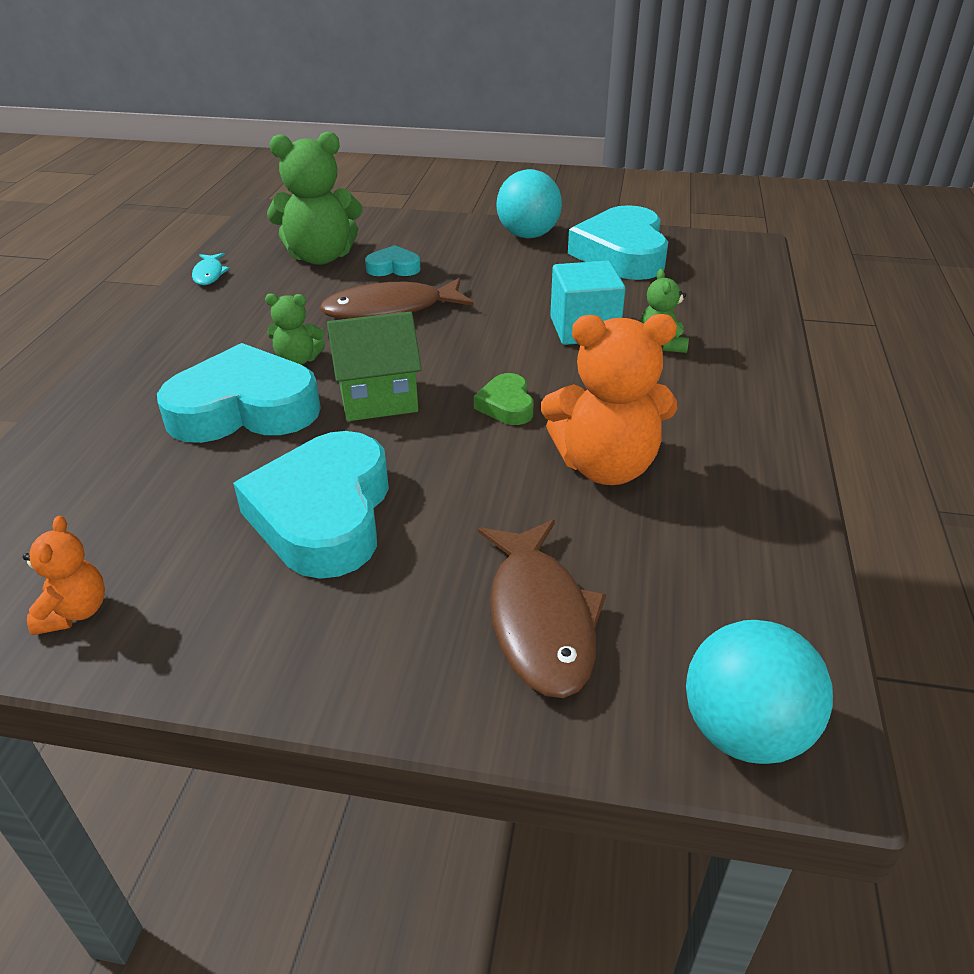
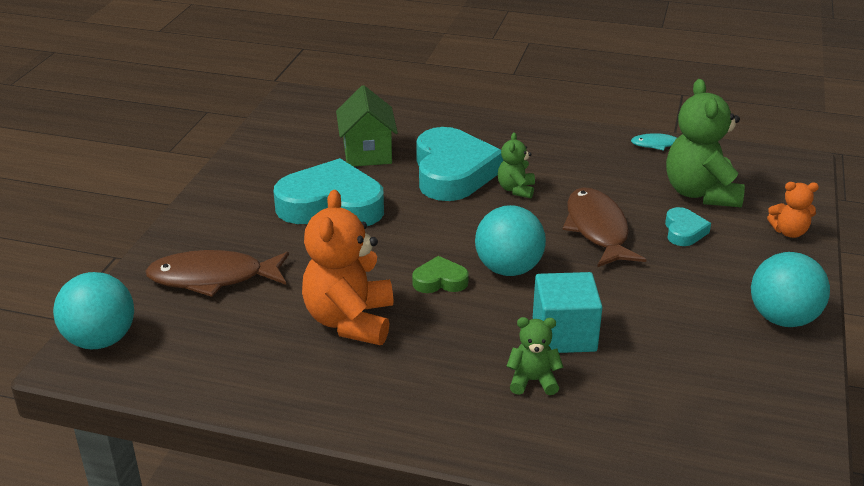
camera: 95 degrees right, 5 degrees down
(75, 612) = (278, 140): orange teddy bear -> orange teddy bear (789, 232)
(378, 399) = (457, 224): green house -> green house (367, 153)
(474, 361) = (508, 269): none -> turquoise ball
(622, 253) = (746, 384): turquoise heart -> none

